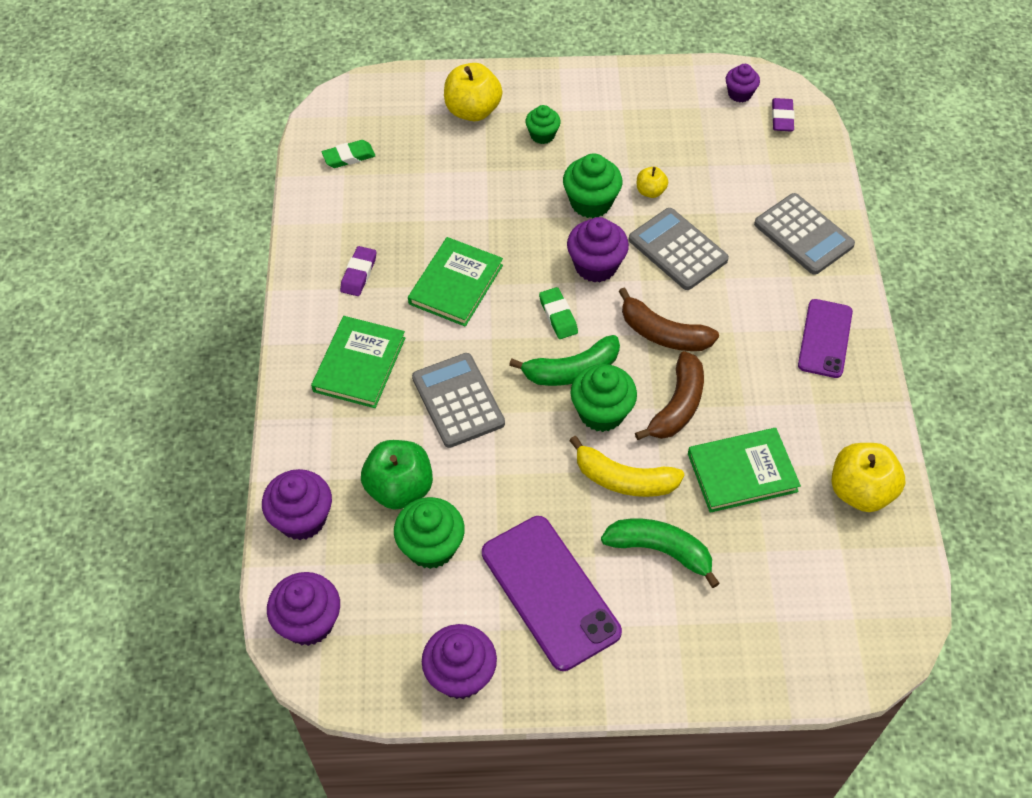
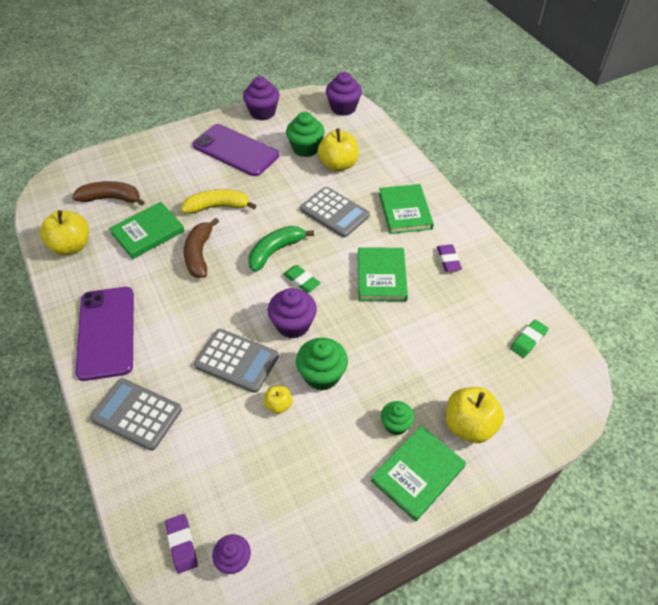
camera: 155 degrees right, 5 degrees down
(302, 519) = (377, 139): purple cupcake -> none
(399, 488) = (338, 165): green apple -> yellow apple
(547, 94) = (417, 473): none -> green book
(601, 412) = (246, 235): green cupcake -> none
(660, 550) = (185, 183): green banana -> none
(663, 333) = (225, 294): brown banana -> brown banana (111, 198)
(825, 338) = (106, 332): purple phone -> purple phone, size x1.57

